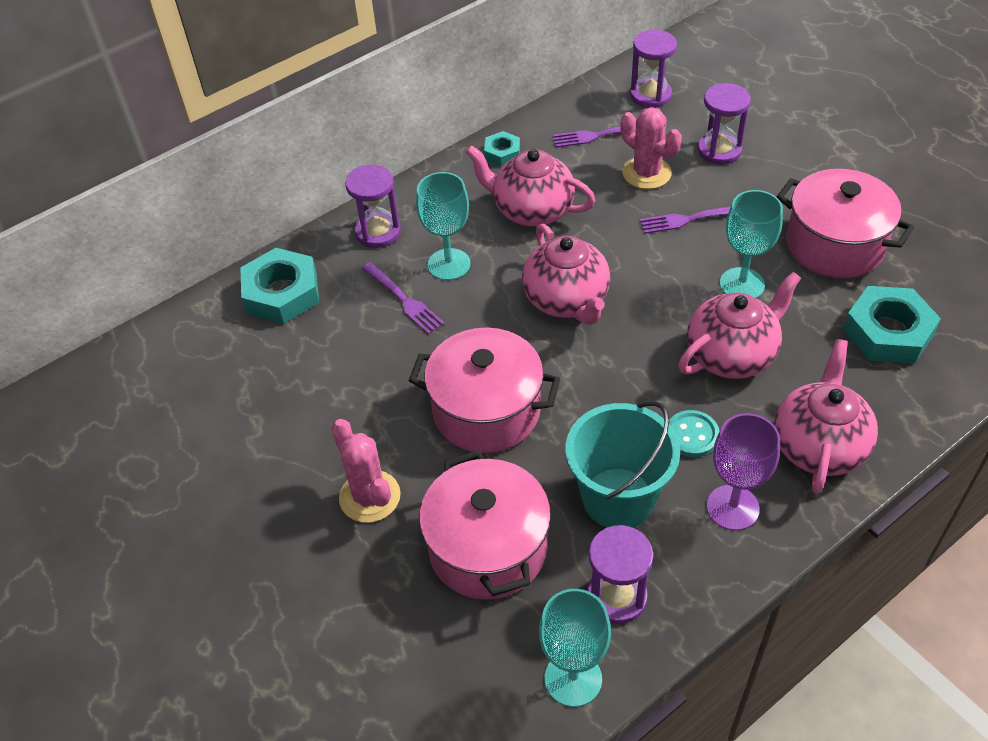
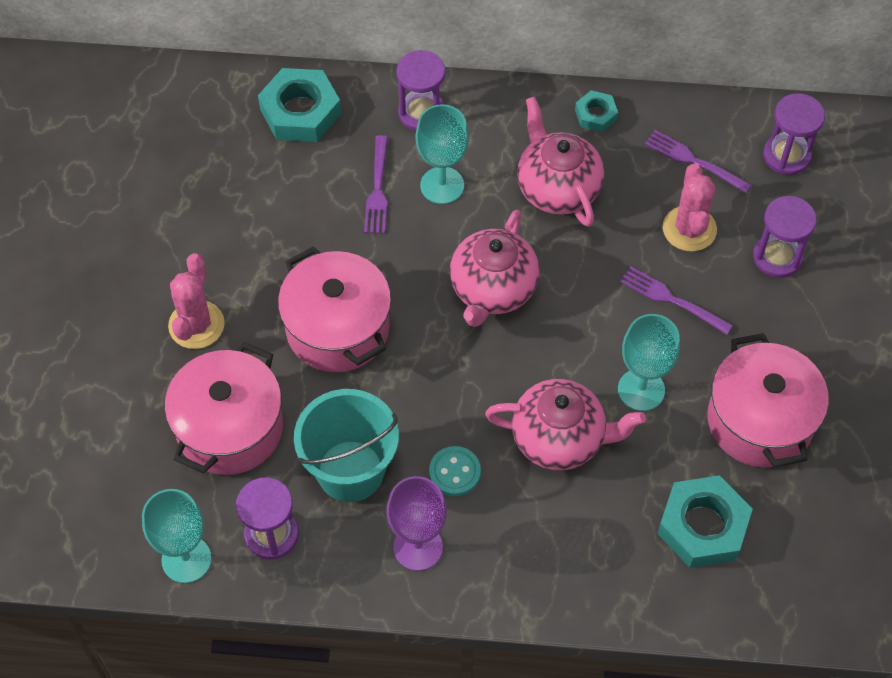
camera: 40 degrees right, 10 degrees up
(819, 446) = (533, 561): pink teapot -> none

